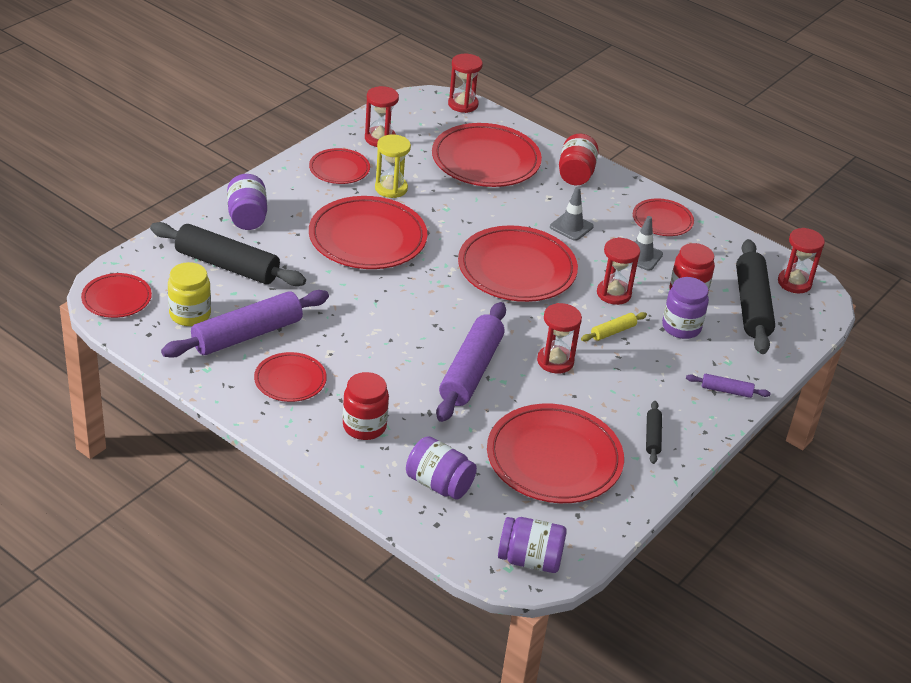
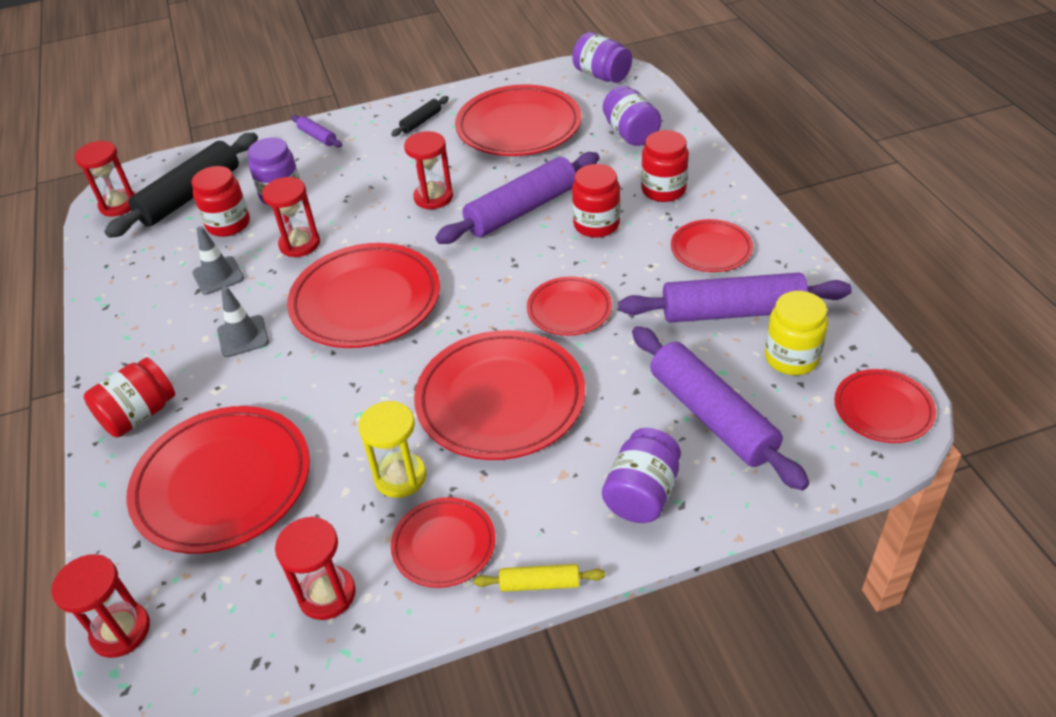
camera: 140 degrees left, 5 degrees up
(227, 265) = (712, 416): black rolling pin -> purple rolling pin
(398, 375) = (596, 225): none -> red jar
(613, 332) = (348, 208): yellow rolling pin -> yellow rolling pin (539, 583)
(662, 220) = (136, 312): red plate -> red plate (569, 310)

